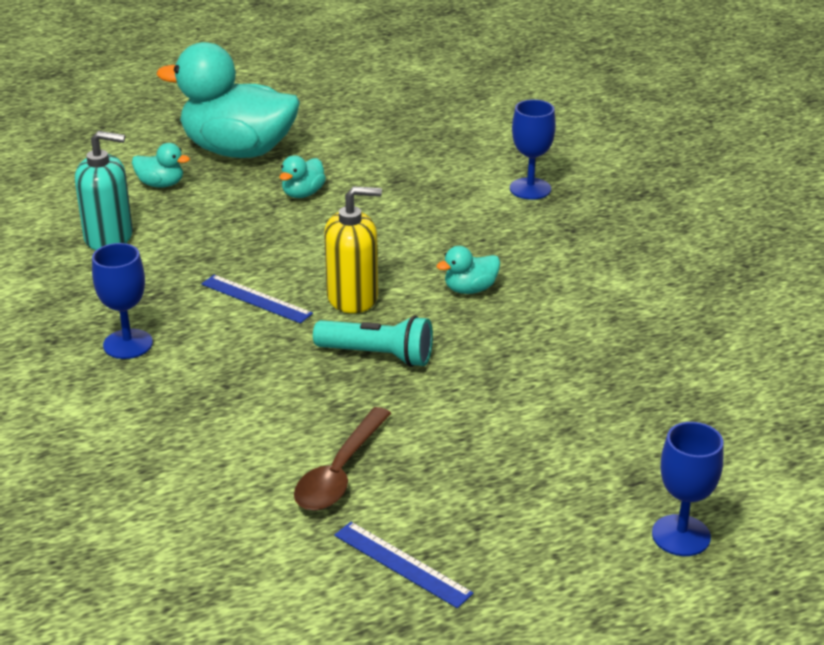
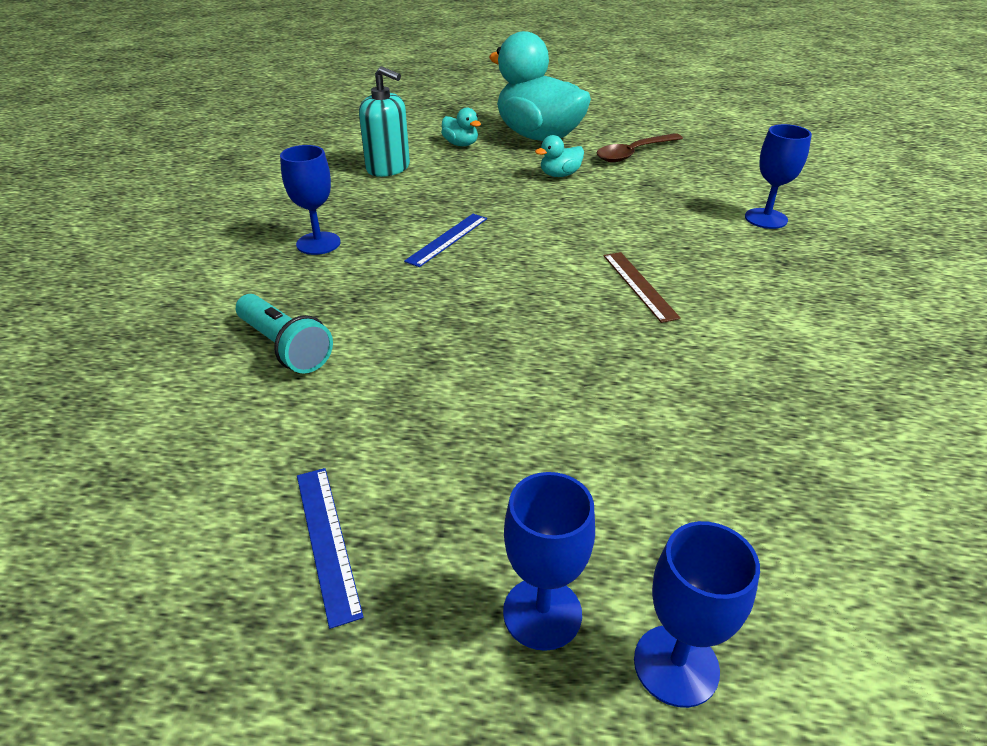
camera: 30 degrees right, 5 degrees up
(256, 299) = (447, 239): blue ruler -> blue ruler turned 60 degrees clockwise
(340, 472) = (366, 412): brown spoon -> brown spoon (633, 153)
(352, 297) = (527, 261): yellow soap dispenser -> none
(378, 355) = (503, 316): turquoise flashlight -> turquoise flashlight (285, 347)
(470, 289) = (639, 285): turquoise duck -> brown ruler
(583, 543) = (542, 613): none -> blue goblet

